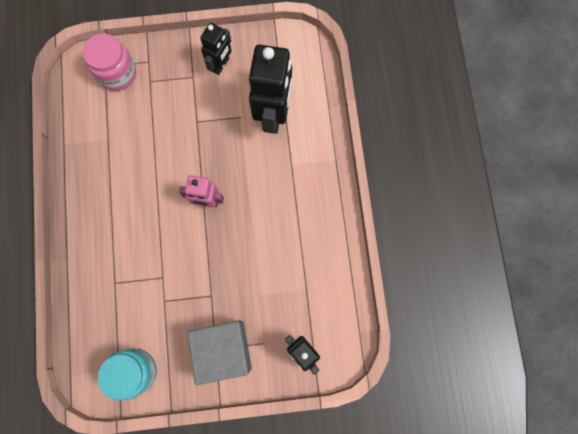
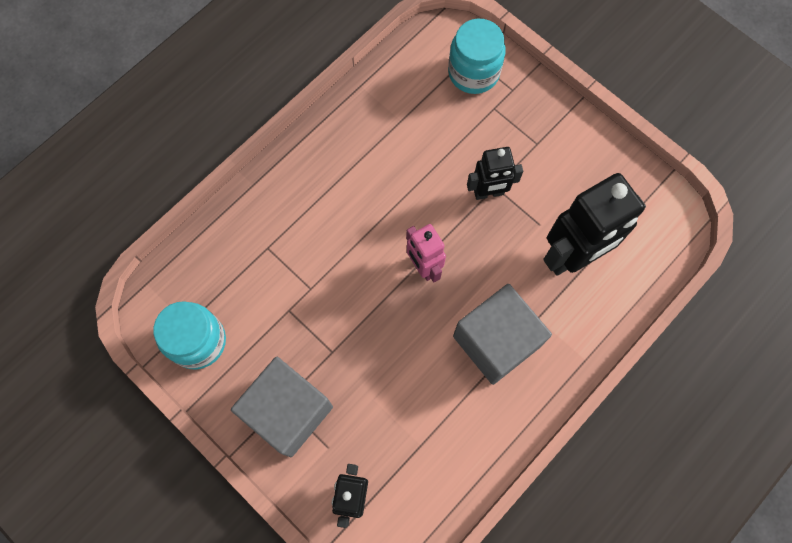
camera: 50 degrees right, 5 degrees down
(117, 73) = (473, 72): pink jar -> turquoise jar
(221, 65) = (574, 160): black robot -> black robot (489, 193)
(284, 198) = (496, 341): none -> grey cube

